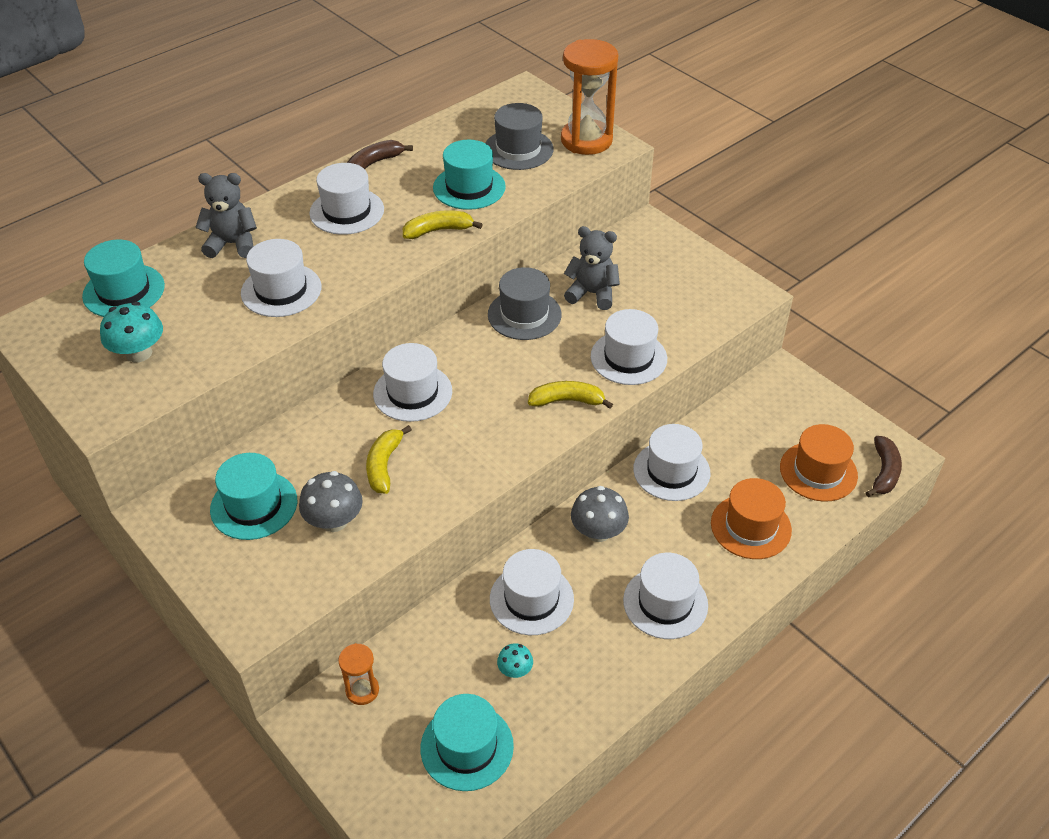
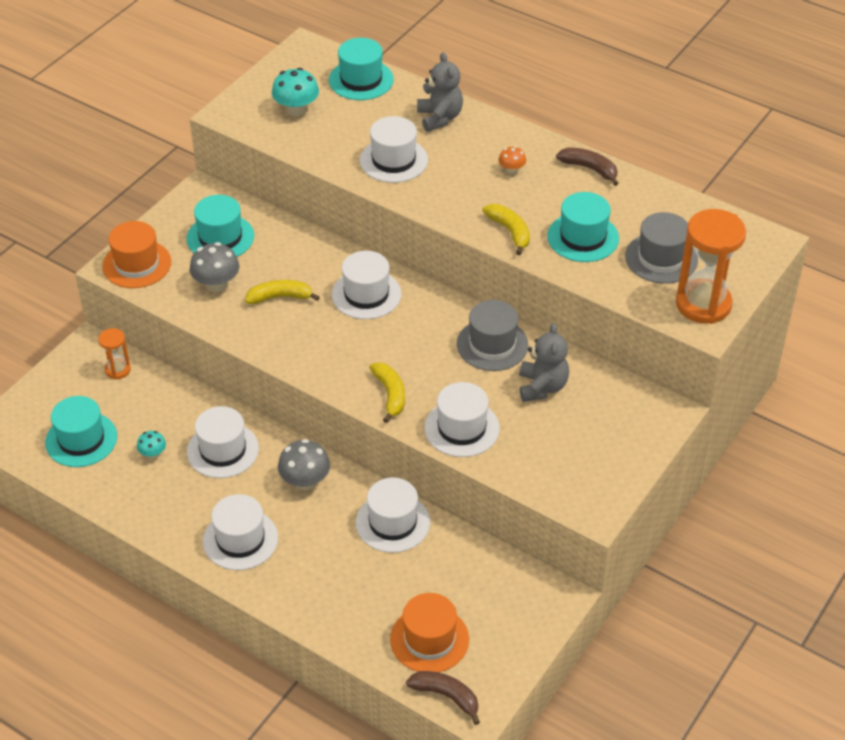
camera: 75 degrees right, 0 degrees up
(347, 211) = (511, 170): white hat -> orange mushroom
(750, 526) = (342, 591): orange hat -> orange hat (137, 264)
(884, 472) = (446, 696): brown banana -> brown banana turned 150 degrees counterclockwise

